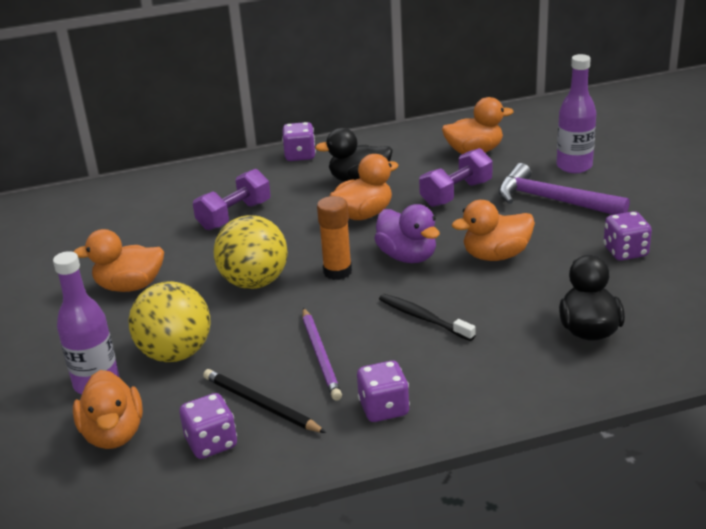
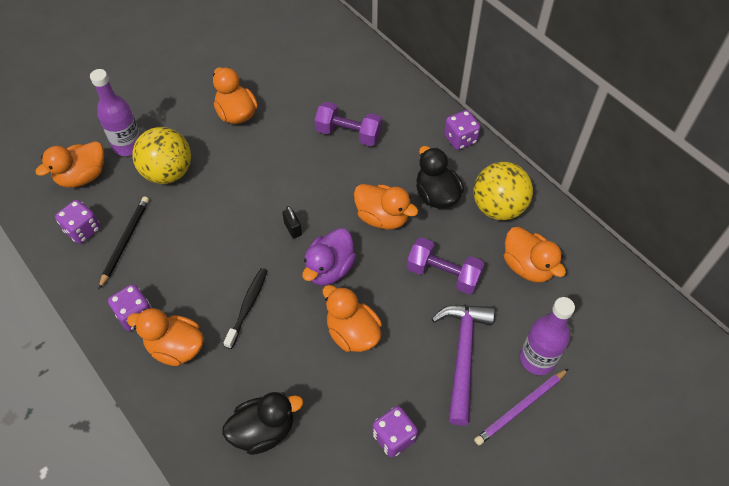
camera: 65 degrees right, 25 degrees up
(254, 282) = (263, 182): yellow ball -> yellow ball (498, 207)
(321, 356) = (185, 256): purple pencil -> purple pencil (520, 408)
(337, 271) = (293, 229): orange glue stick -> black padlock
(450, 380) = (176, 347): none -> orange duck

